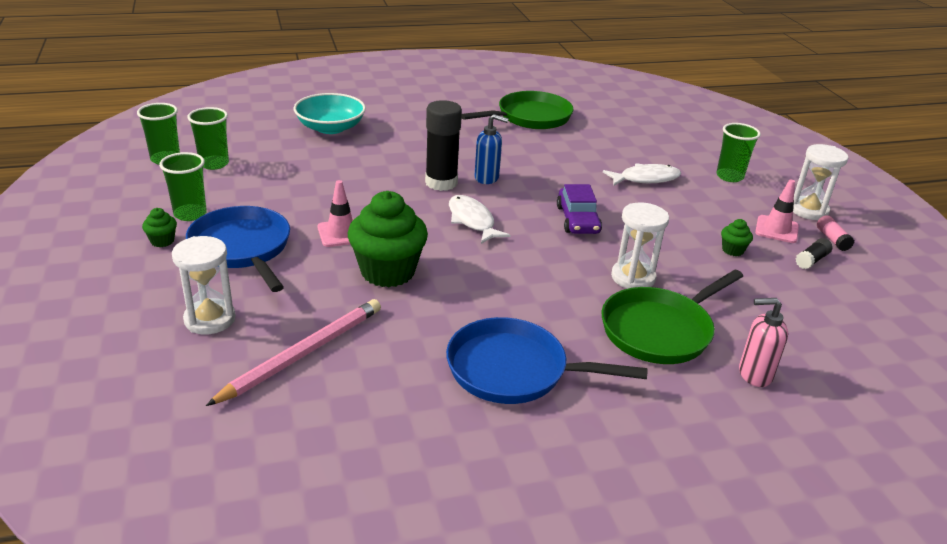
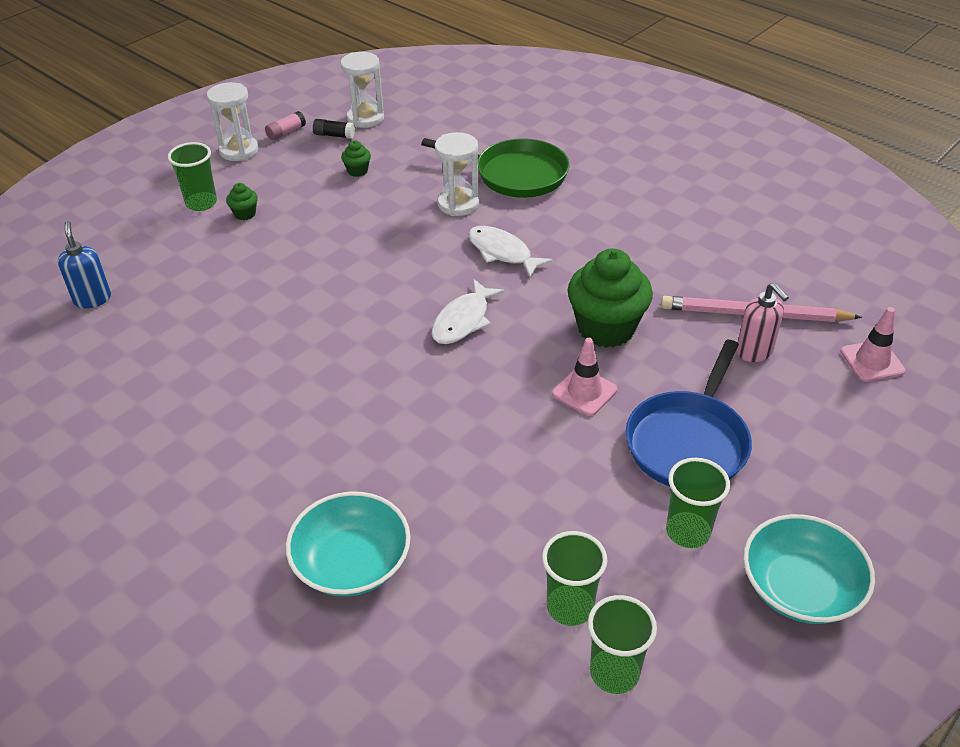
camera: 120 degrees left, 10 degrees up
(99, 227) = (800, 588): none -> turquoise bowl
(162, 241) = (752, 511): green cupcake -> green cupcake (245, 214)
(210, 319) = (792, 388): white hourglass -> white hourglass (365, 118)
(441, 183) = (407, 377): black glue stick -> none
(487, 178) = (361, 350): blue soap dispenser -> blue soap dispenser (92, 299)
(514, 370) = (639, 216): blue pan -> none
(530, 117) = (147, 388): green pan -> none
(577, 220) = (390, 261): purple car -> none
(645, 179) = (256, 249): white fish -> white fish (502, 252)
(754, 374) = (521, 130): pink soap dispenser -> pink soap dispenser (754, 352)
(776, 229) = (295, 159): pink traffic cone -> pink traffic cone (872, 361)

